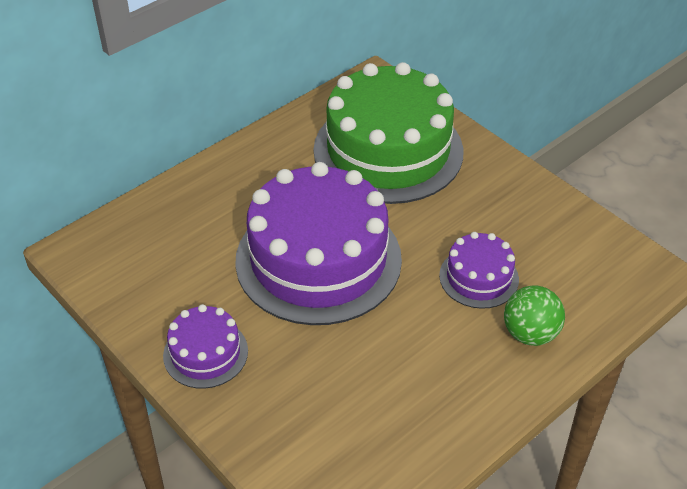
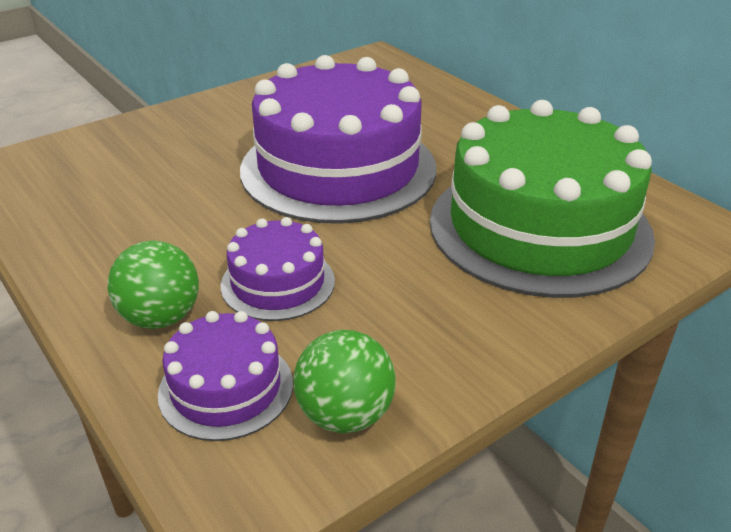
camera: 95 degrees right, 10 degrees down
(205, 353) = (231, 109): purple cake -> purple cake (226, 388)
(585, 233) = (345, 415): none -> green ball

